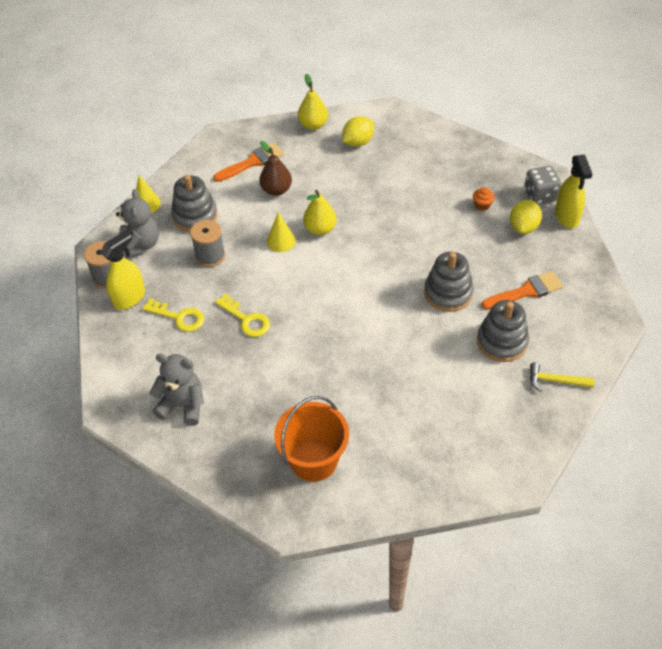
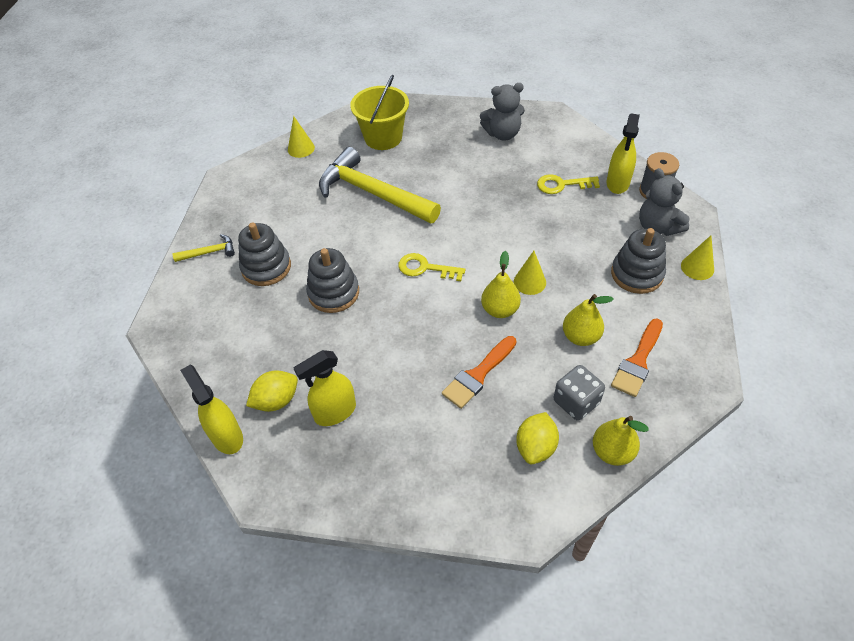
camera: 155 degrees right, 0 degrees up
(210, 256) = (584, 242): grey spool -> none
(246, 319) = (504, 203): yellow key -> yellow key (425, 268)
(276, 190) = (580, 337): brown pear -> yellow pear
(313, 460) = (383, 137): orange bucket -> yellow bucket
(364, 385) = (372, 193): none -> yellow hammer
(416, 486) = (301, 148): none -> yellow cone
(482, 205) = (335, 412): orange cupcake -> yellow spray bottle
(523, 227) = (276, 400): yellow lemon -> yellow lemon turned 60 degrees clockwise
(526, 291) = (255, 323): orange brush -> orange brush (478, 375)
(540, 195) = (267, 456): grey dice -> grey dice (576, 402)

